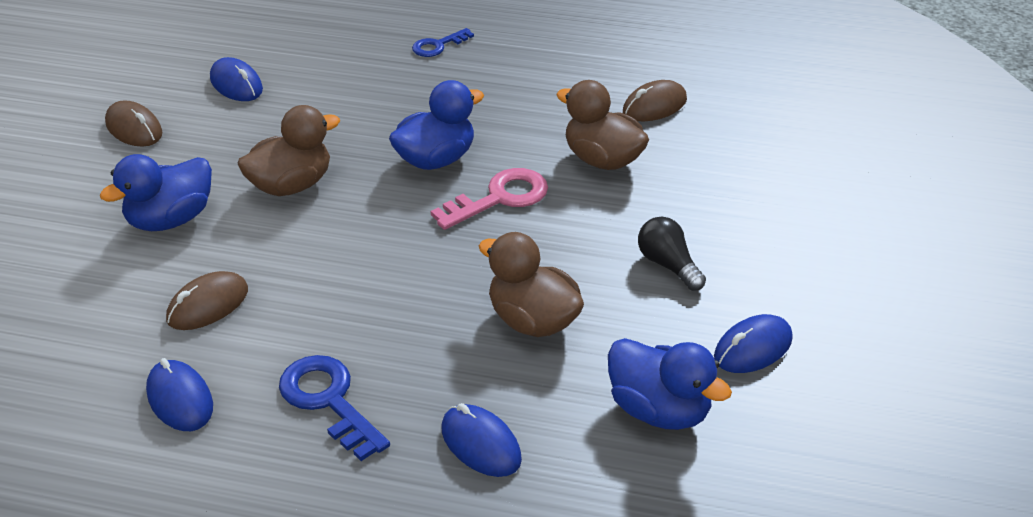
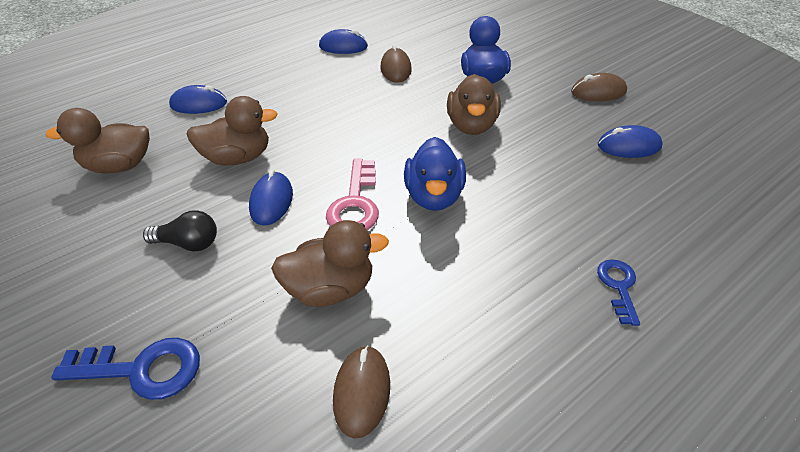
camera: 130 degrees right, 5 degrees up
(329, 401) = (287, 78): blue key -> blue key (142, 369)
(659, 410) = (119, 166): blue duck -> brown duck
(753, 348) = (82, 231): blue mouse -> blue mouse (271, 201)

